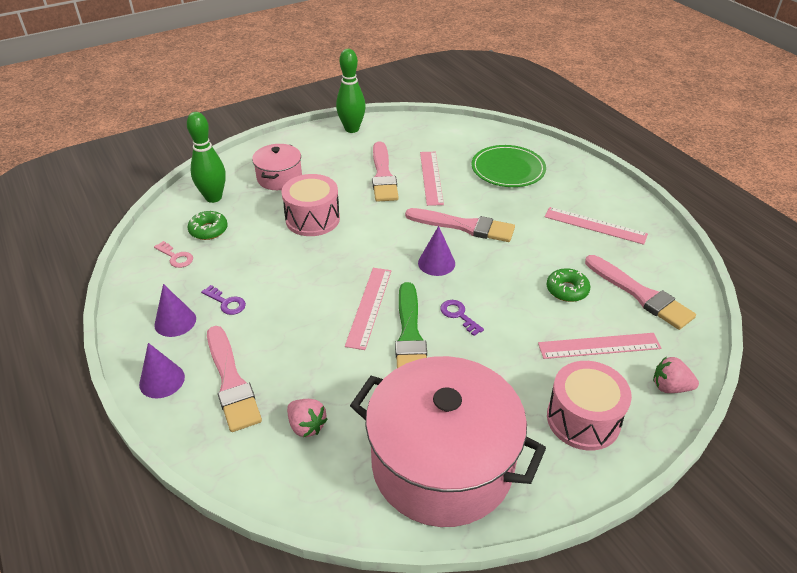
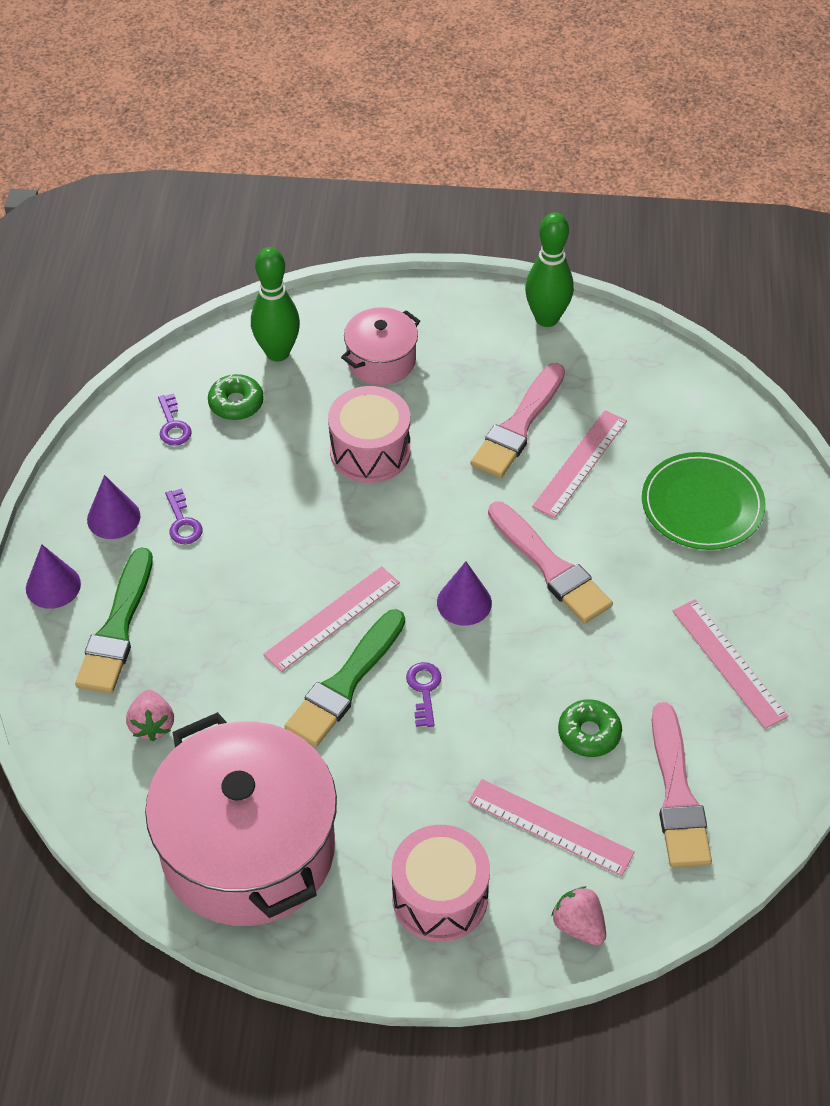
camera: 35 degrees right, 10 degrees up
(176, 257) = (173, 425): pink key -> purple key
(231, 382) = (117, 628): pink brush -> green brush

